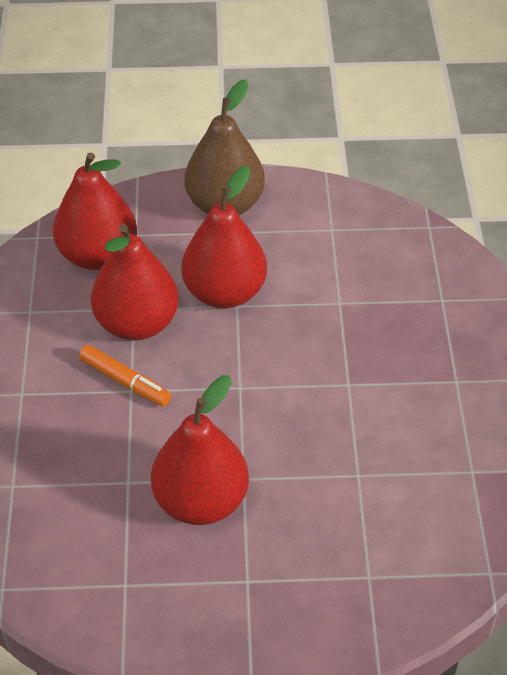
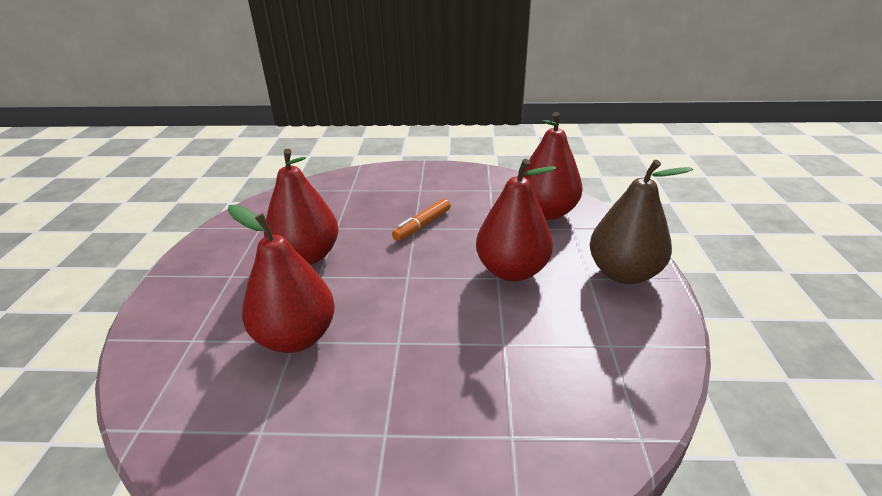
camera: 95 degrees right, 15 degrees down
(137, 323) = (477, 229): red pear -> red pear (296, 337)

